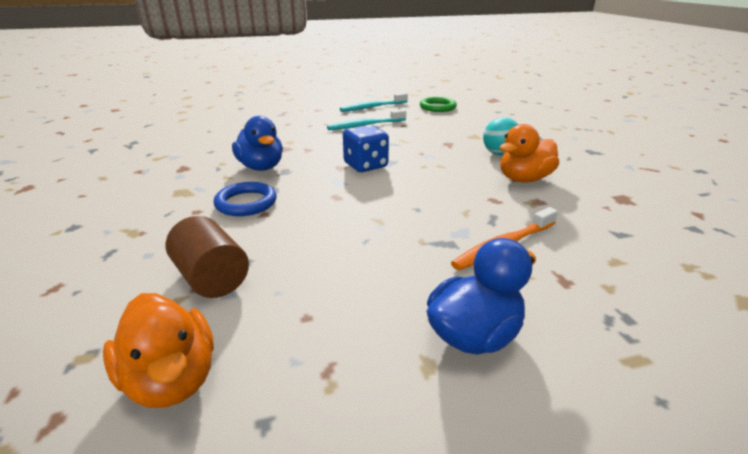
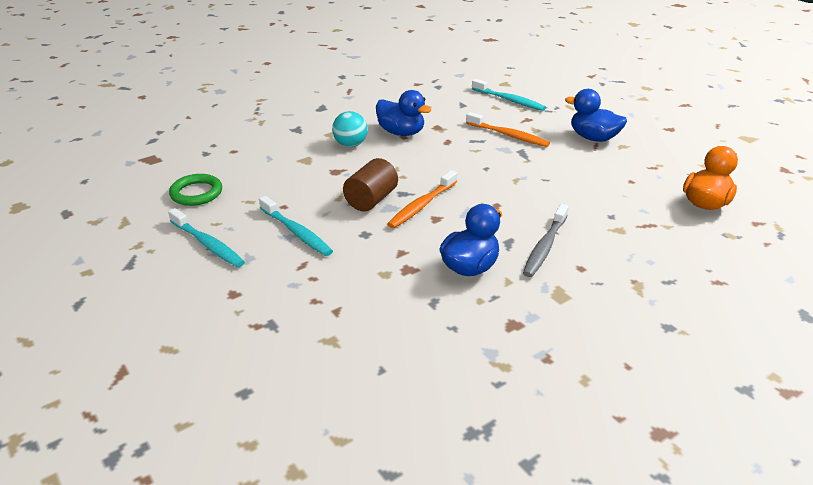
camera: 110 degrees left, 5 degrees up
(212, 278) = (639, 222): brown cylinder -> brown cylinder (371, 200)
(246, 203) = (545, 246): blue ring -> grey toothbrush
(365, 165) = (422, 205): blue dice -> orange toothbrush
(524, 179) = (401, 132): orange duck -> blue duck
(652, 284) = (509, 100): none -> turquoise toothbrush

